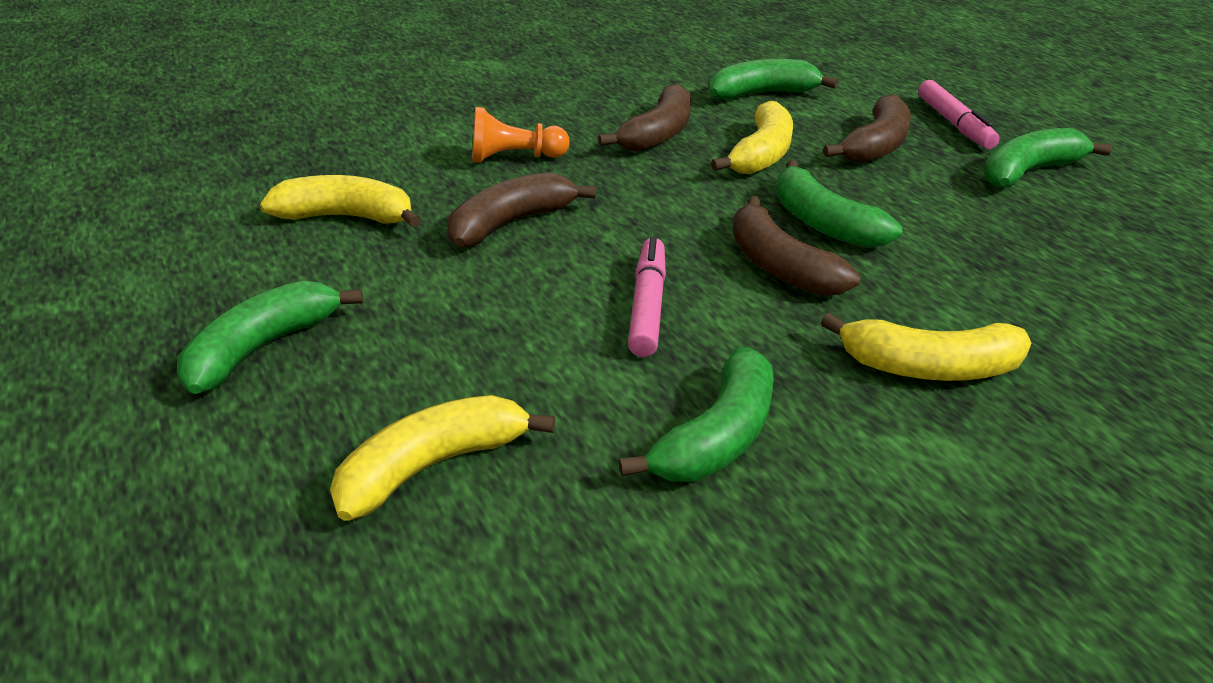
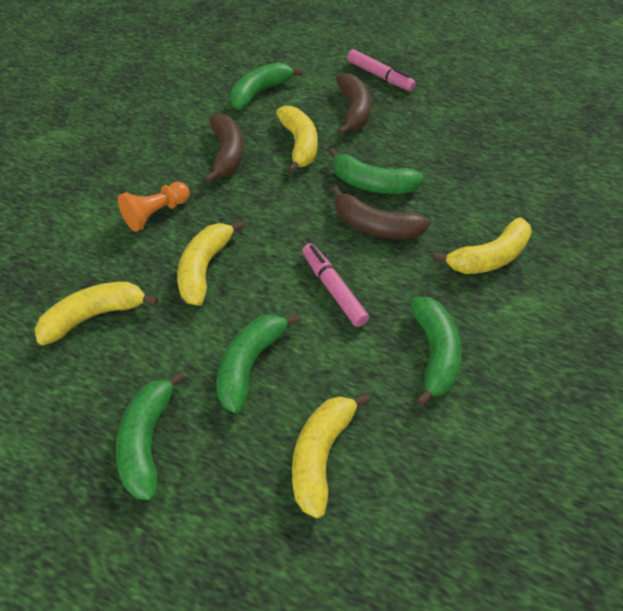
camera: 35 degrees left, 15 degrees up
(511, 223) = (204, 268): brown banana -> yellow banana
(1028, 171) = (439, 99): green banana -> green banana (249, 364)

